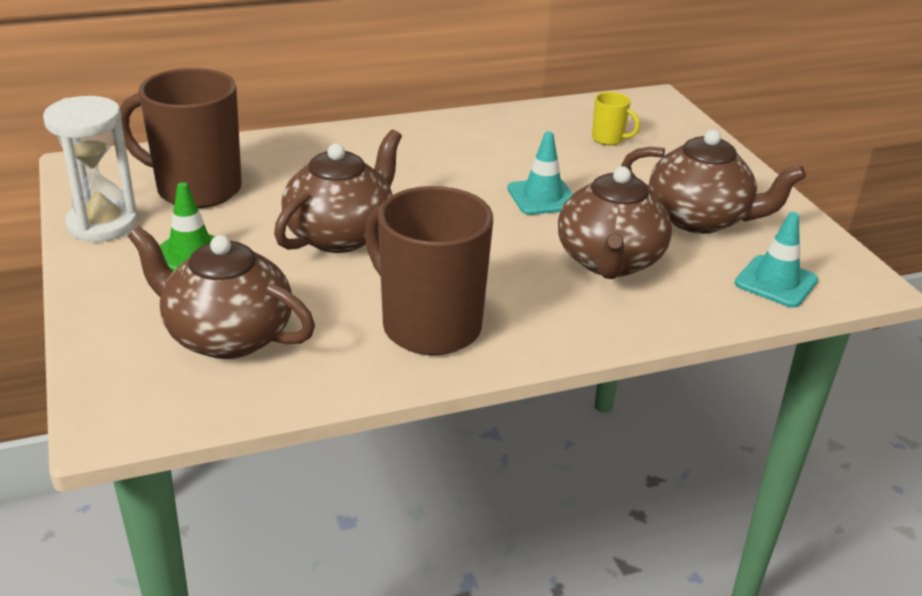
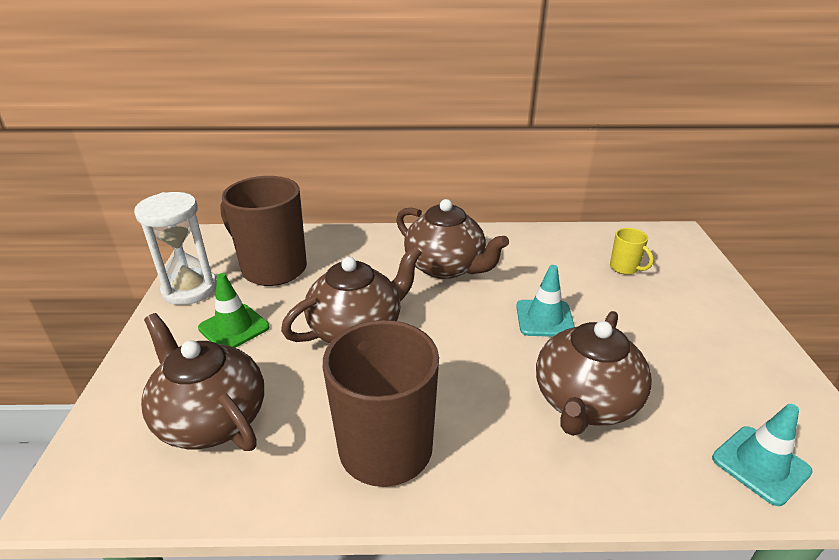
camera: 20 degrees right, 0 degrees up
(699, 219) = (691, 368): brown teapot -> brown teapot (446, 267)

